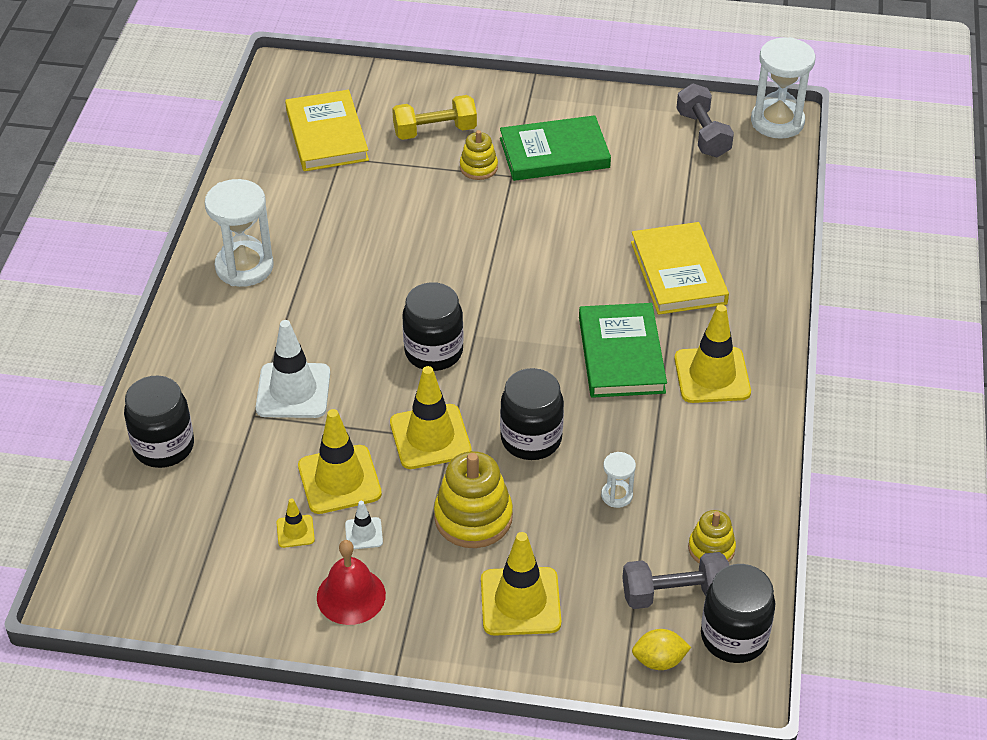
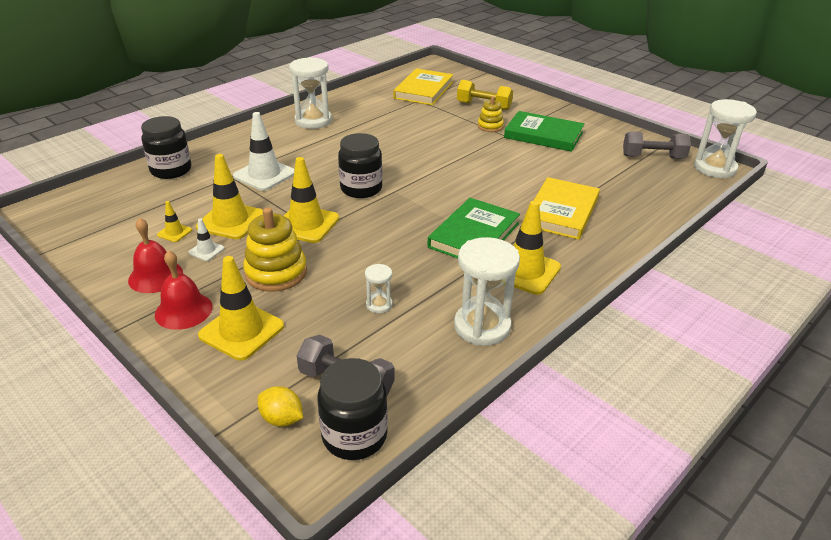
camera: 35 degrees right, 10 degrees down
(434, 615) = (183, 310): none -> red bell
(531, 439) = (363, 251): black jar -> none
(703, 134) = (653, 157): grey dumbbell -> grey dumbbell turned 75 degrees clockwise
(711, 548) = (407, 369): yellow stacking toy -> none
(732, 465) = (482, 326): none -> white hourglass

